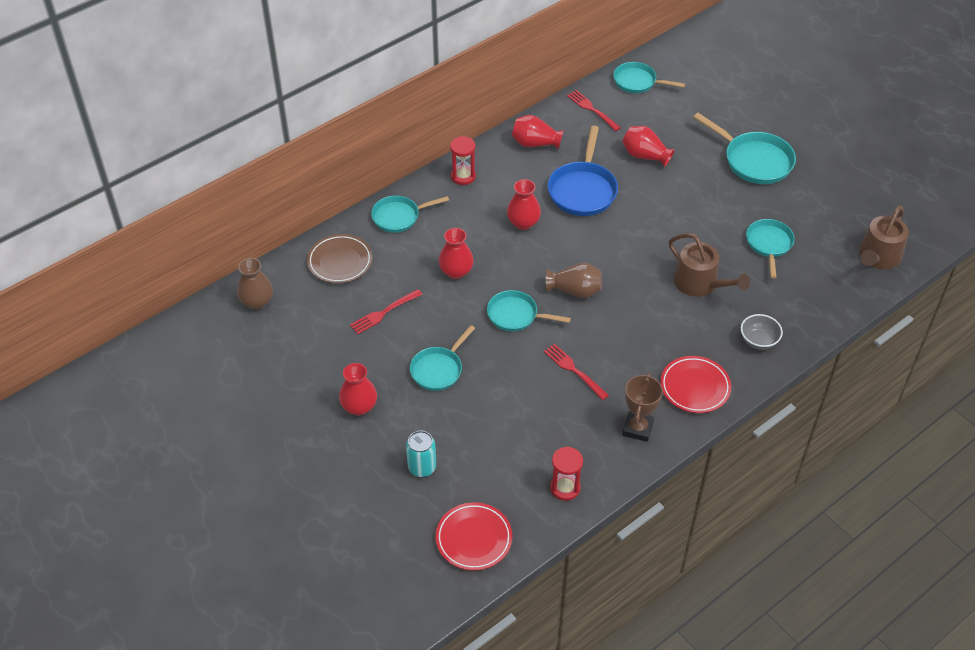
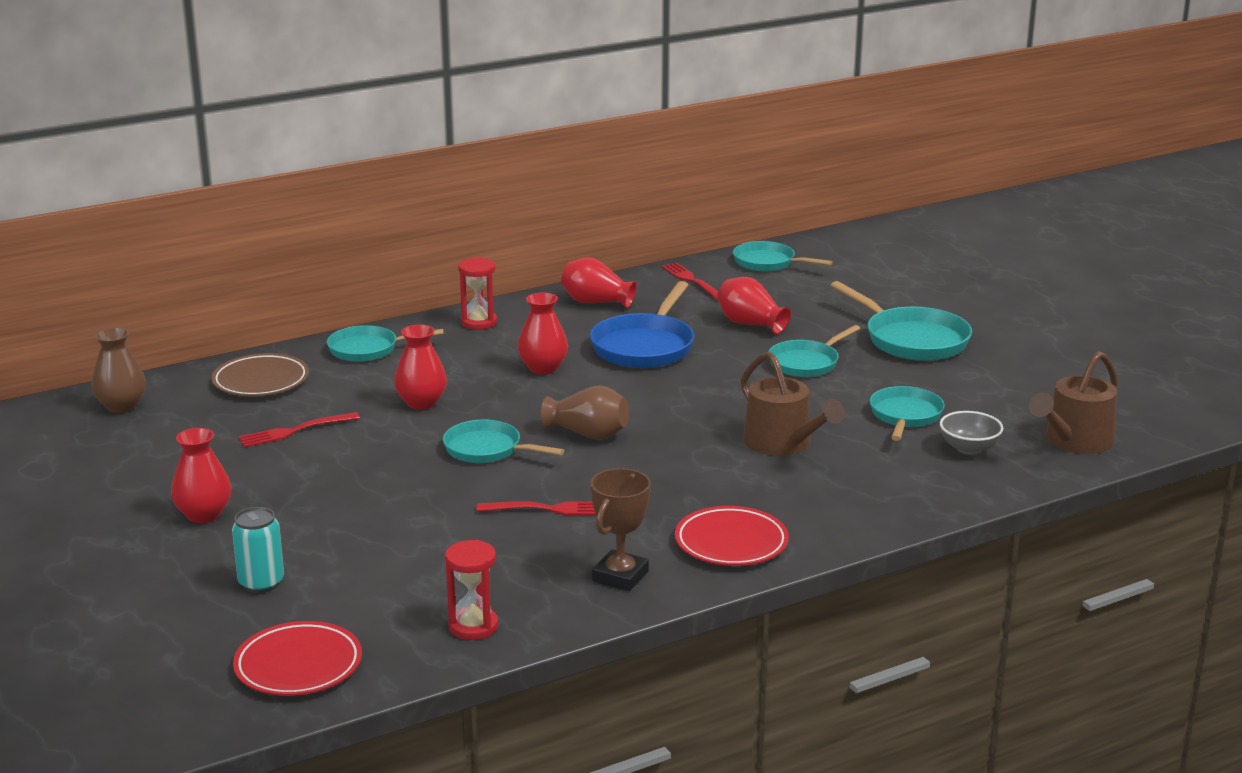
camera: 10 degrees right, 25 degrees down
(438, 369) = (343, 490): turquoise pan -> turquoise pan (806, 363)
(574, 370) = (548, 509): red fork -> red fork turned 120 degrees clockwise
(758, 341) = (853, 506): grey bowl -> grey bowl (969, 448)

